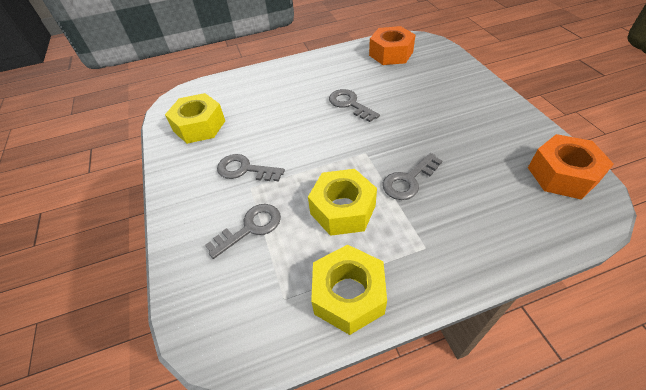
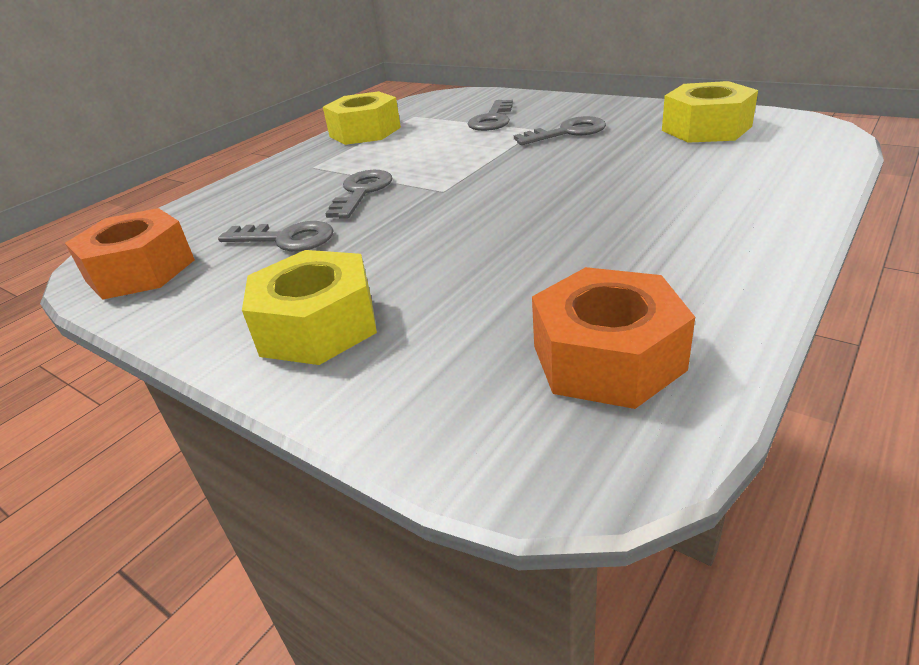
camera: 145 degrees right, 15 degrees down
(342, 209) = (418, 153): yellow nut -> yellow nut (318, 326)
(350, 104) = (543, 223): grey key -> grey key (287, 239)

